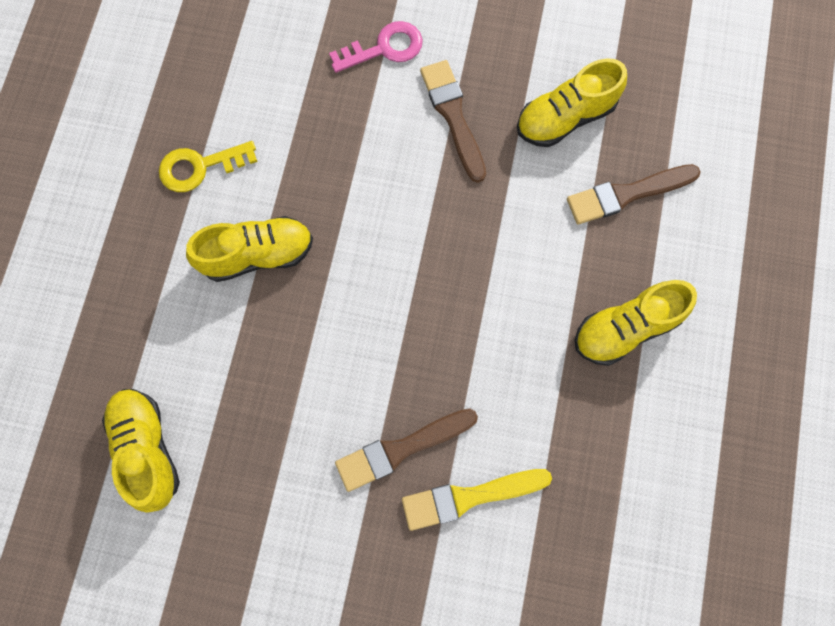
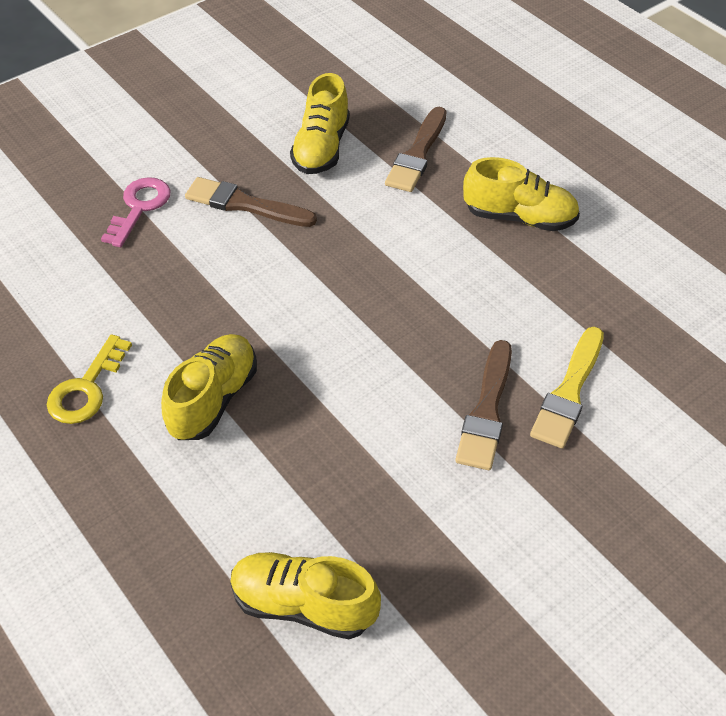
camera: 50 degrees left, 25 degrees down
(625, 328) = (519, 217): yellow shoe -> yellow shoe turned 90 degrees counterclockwise

